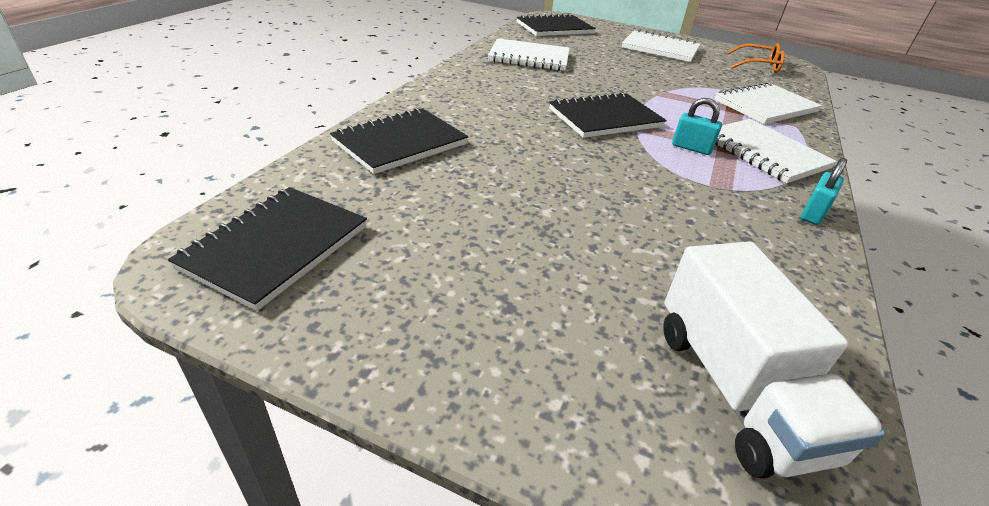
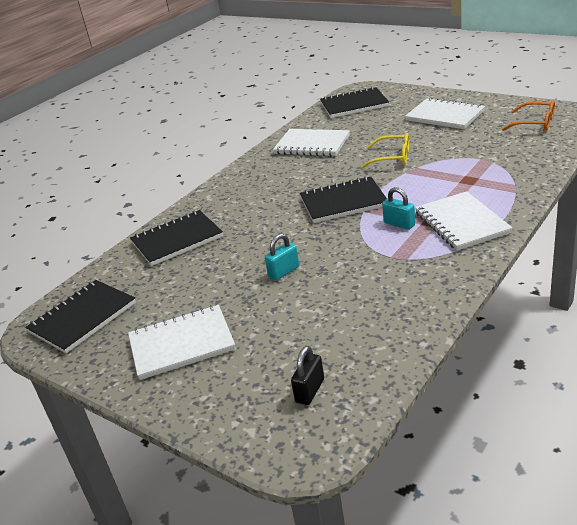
camera: 20 degrees right, 5 degrees down
(632, 79) = (392, 158): none -> yellow glasses
(736, 389) = (310, 390): white truck -> black padlock
(765, 106) = (502, 173): white notebook -> white notebook (181, 344)
(813, 213) = (459, 275): turquoise padlock -> turquoise padlock (284, 272)

